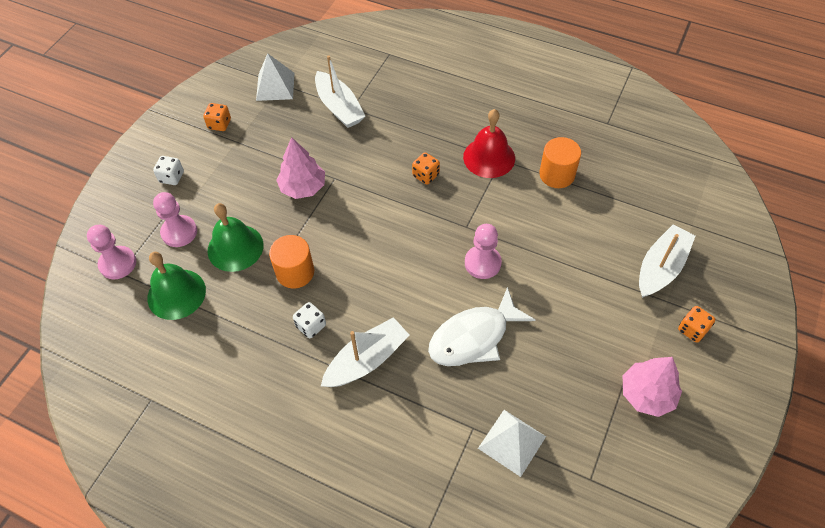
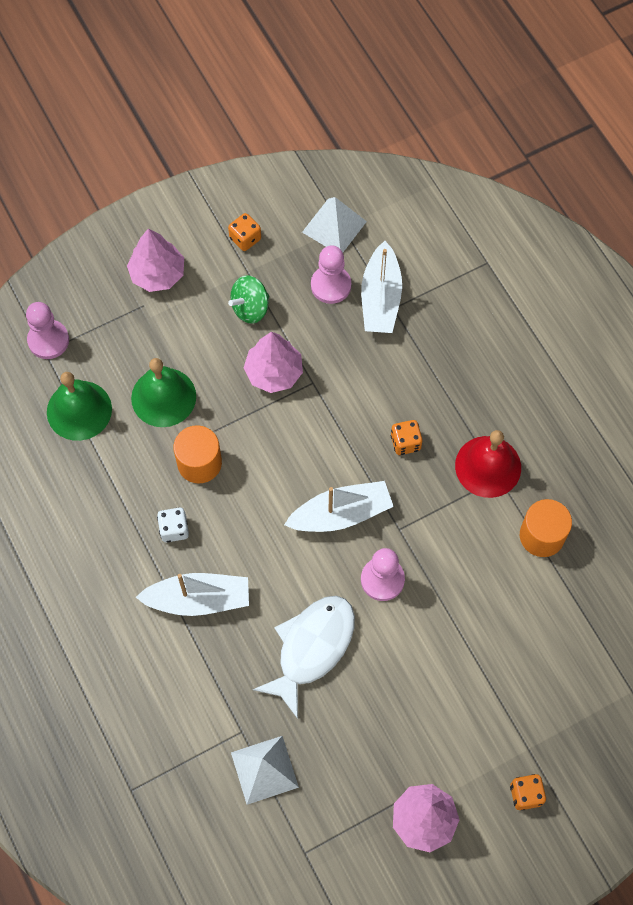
camera: 35 degrees right, 10 degrees up
(172, 177) = (157, 274): white dice -> pink tree
(179, 232) = (124, 343): pink pawn -> pink pawn (331, 285)
(255, 160) = (250, 308): none -> green spinning top
(474, 337) = (312, 648): white fish -> white fish turned 120 degrees clockwise
(660, 267) = (555, 711): white boat -> white boat (341, 514)

